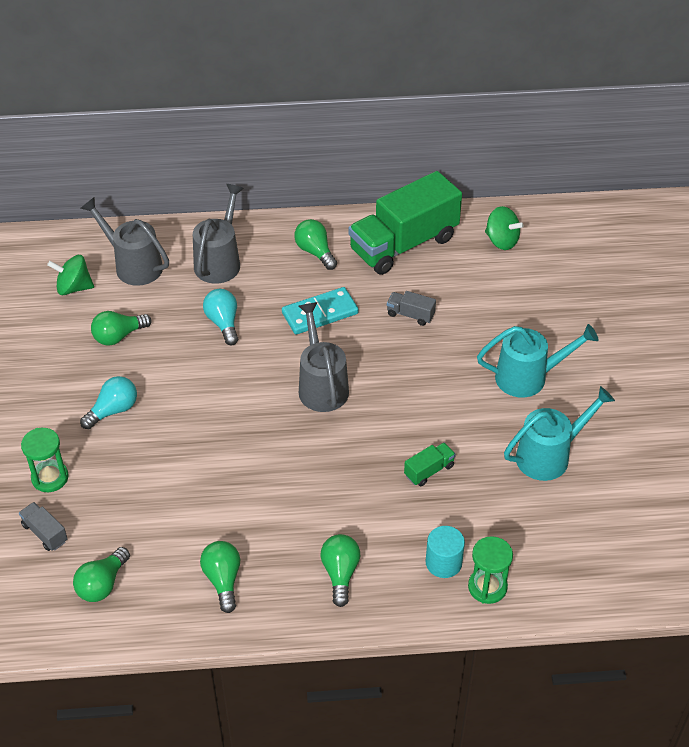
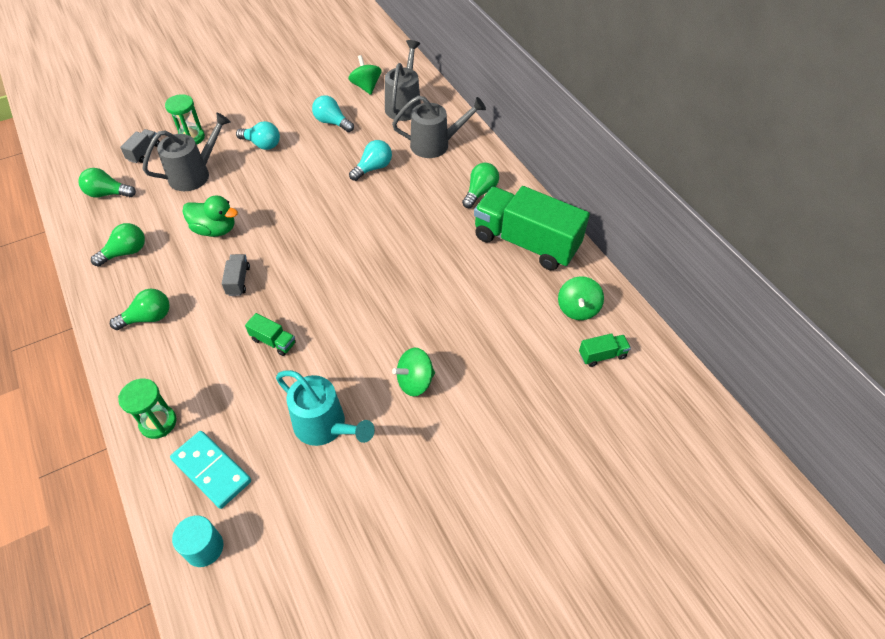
camera: 65 degrees right, 5 degrees up
(118, 336) = (332, 122): green light bulb -> turquoise light bulb
(235, 486) = (215, 229): none -> green duck
(320, 313) = (414, 217): turquoise domino -> turquoise domino (212, 470)
(321, 385) = (337, 243): grey watering can -> grey watering can (195, 174)
(410, 315) = (445, 273): grey truck -> grey truck (238, 281)
(443, 563) = (176, 382): turquoise cylinder -> turquoise cylinder (204, 548)
(529, 377) = (415, 381): turquoise watering can -> green spinning top
(559, 246) = (602, 355): none -> green truck

